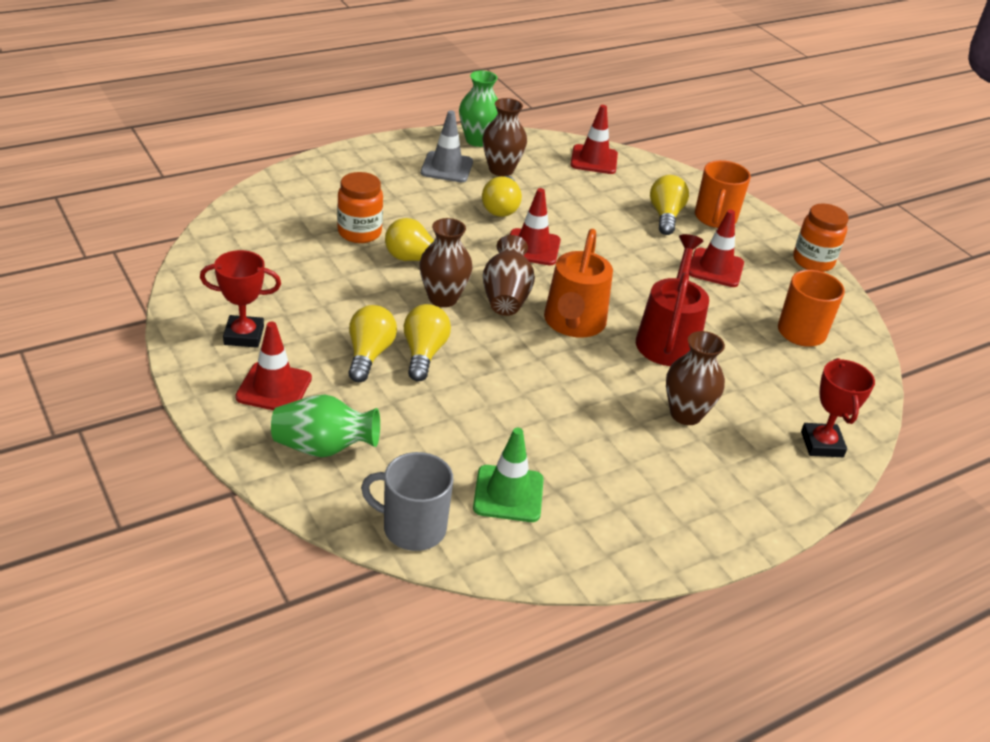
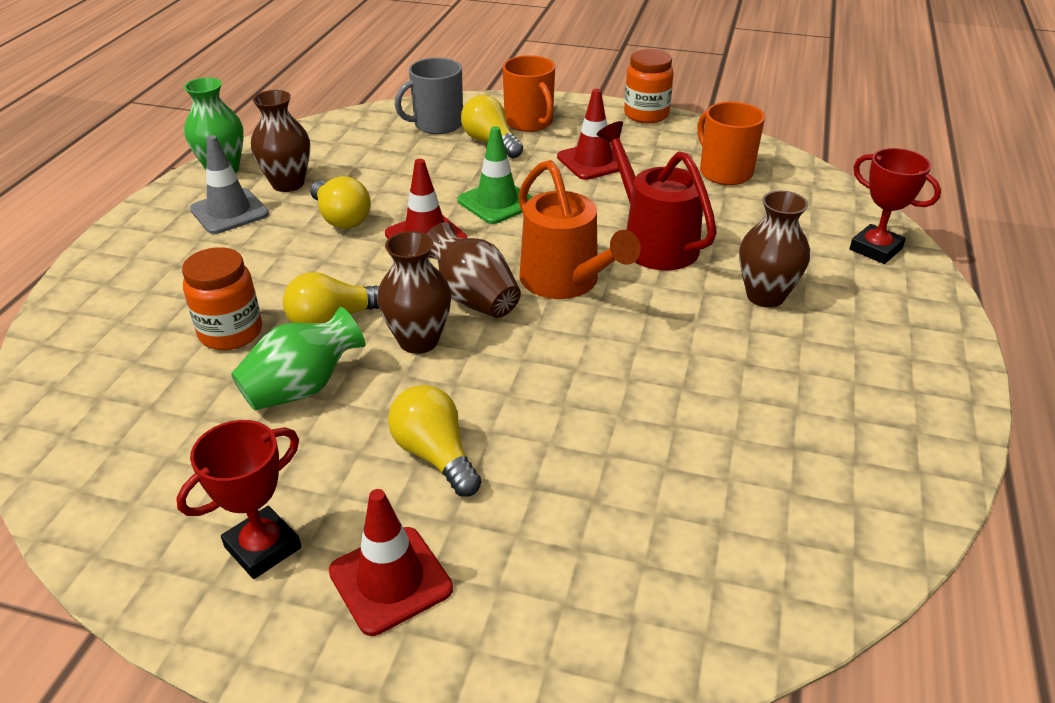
camera: 40 degrees left, 0 degrees up
(323, 448) = (546, 601): green vase -> green vase (302, 388)
(412, 528) = (757, 606): grey mug -> grey mug (437, 124)
(424, 353) = (485, 410): yellow light bulb -> none
(508, 494) = (769, 487): green traffic cone -> green traffic cone (497, 202)
(594, 160) = (360, 129): red traffic cone -> none

